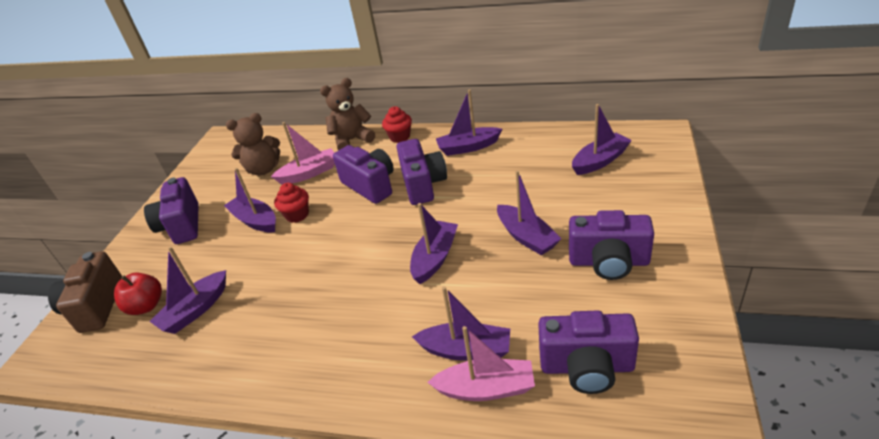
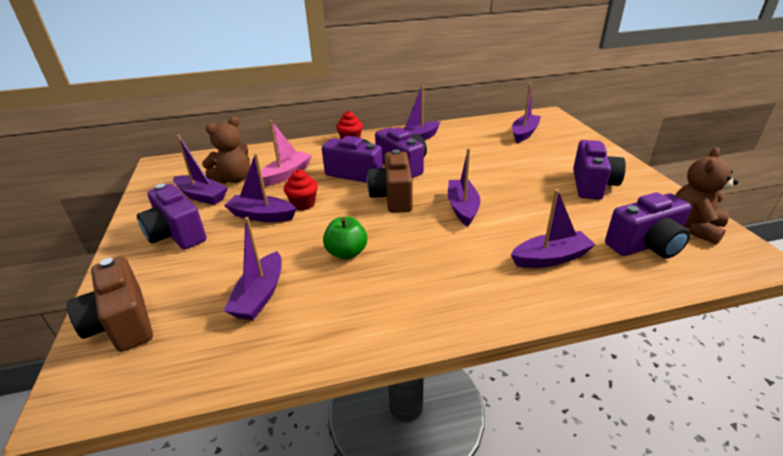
camera: 30 degrees left, 5 degrees down
(146, 306) = (193, 306): red apple -> none
(290, 284) = (346, 253): none -> green apple
(352, 140) = (307, 148): brown teddy bear -> brown teddy bear (694, 227)
(380, 226) = (393, 197): none -> brown camera
(486, 388) = (592, 277): pink boat -> none
(526, 237) = (520, 182): purple boat -> purple boat (202, 196)
(608, 262) = (592, 185): purple camera -> purple camera turned 60 degrees counterclockwise

